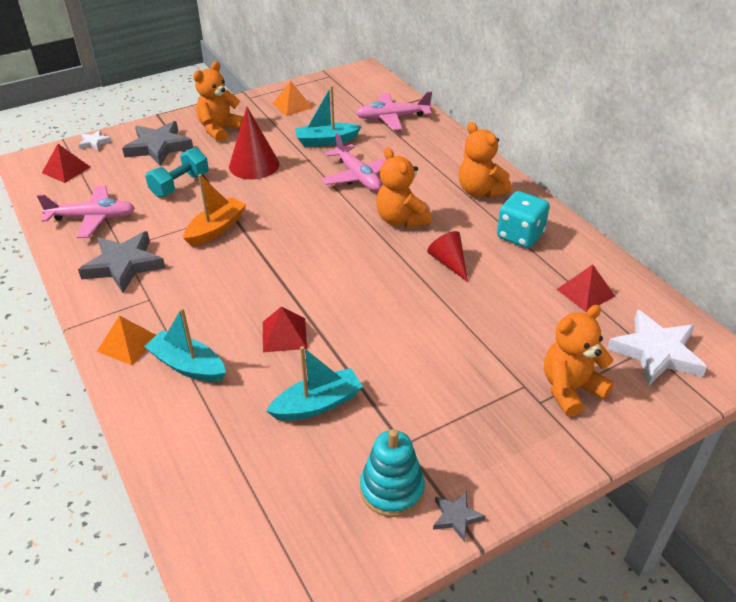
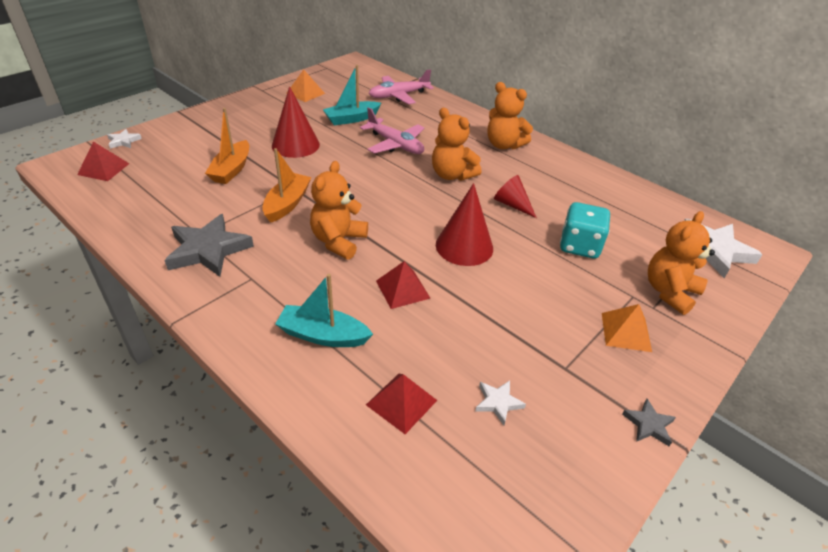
camera: 20 degrees left, 0 degrees up
(93, 218) = (154, 210): pink plane -> none
(128, 343) = (249, 325): orange pyramid -> orange pyramid (626, 332)
(158, 147) = (193, 139): grey star -> none
(180, 185) = (232, 170): turquoise dumbbell -> orange boat
(220, 129) = (247, 118): orange teddy bear -> orange teddy bear (338, 241)
(317, 404) = (468, 347): turquoise boat -> none
(317, 462) = (498, 403): none -> white star
(370, 301) = (464, 246): none -> red cone
(392, 489) = (579, 413): turquoise stacking toy -> none
(520, 235) = (556, 175): turquoise dice -> turquoise dice (579, 246)
(585, 292) = (632, 213): red pyramid -> red pyramid (401, 402)

